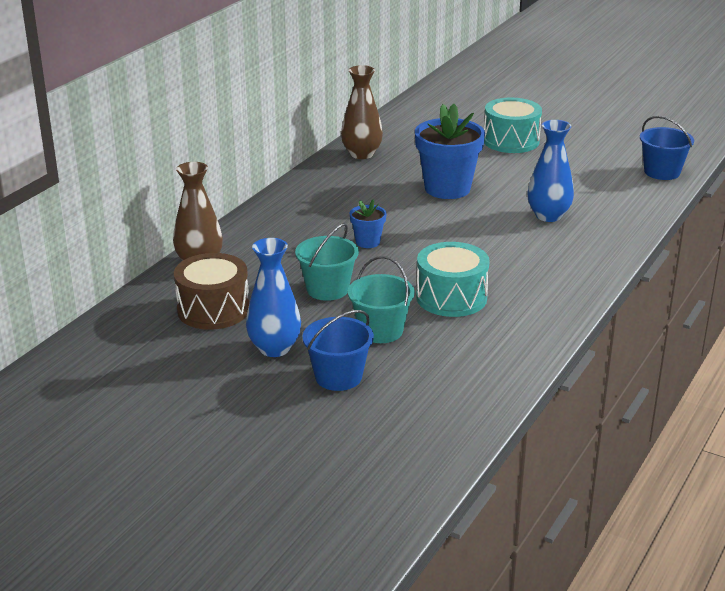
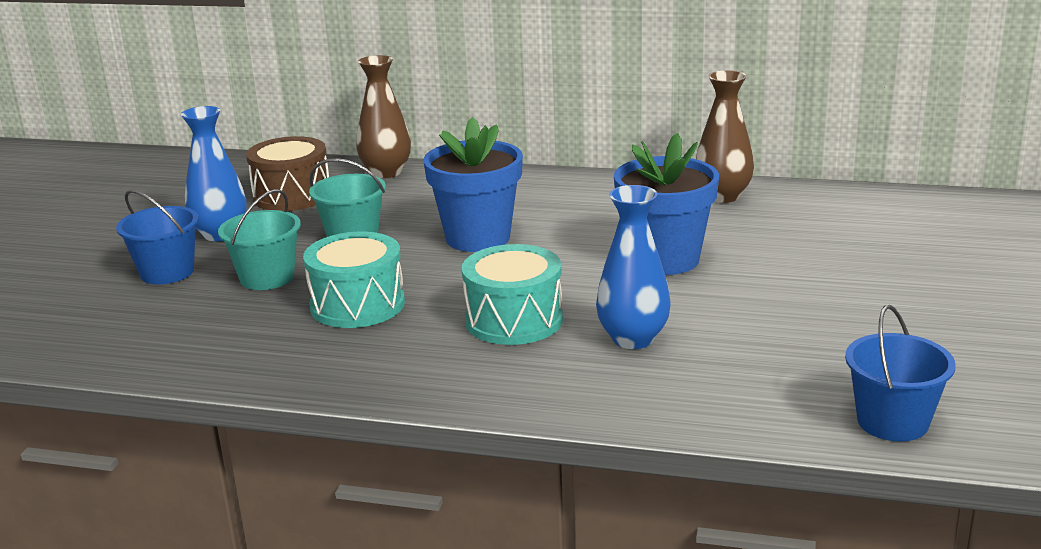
camera: 75 degrees right, 5 degrees down
(367, 242) = (478, 238): blue flower pot -> blue flower pot, size x2.03
(511, 141) = (875, 280): turquoise drum -> turquoise drum (514, 320)

